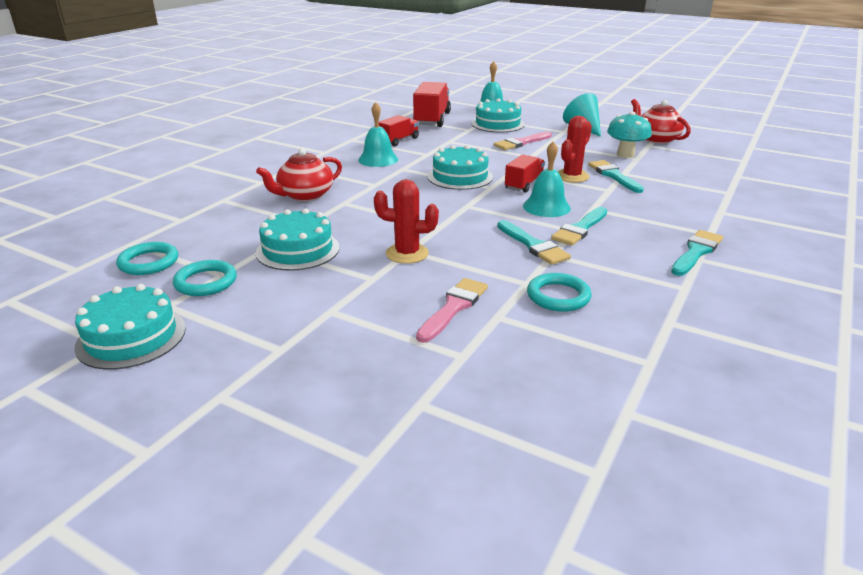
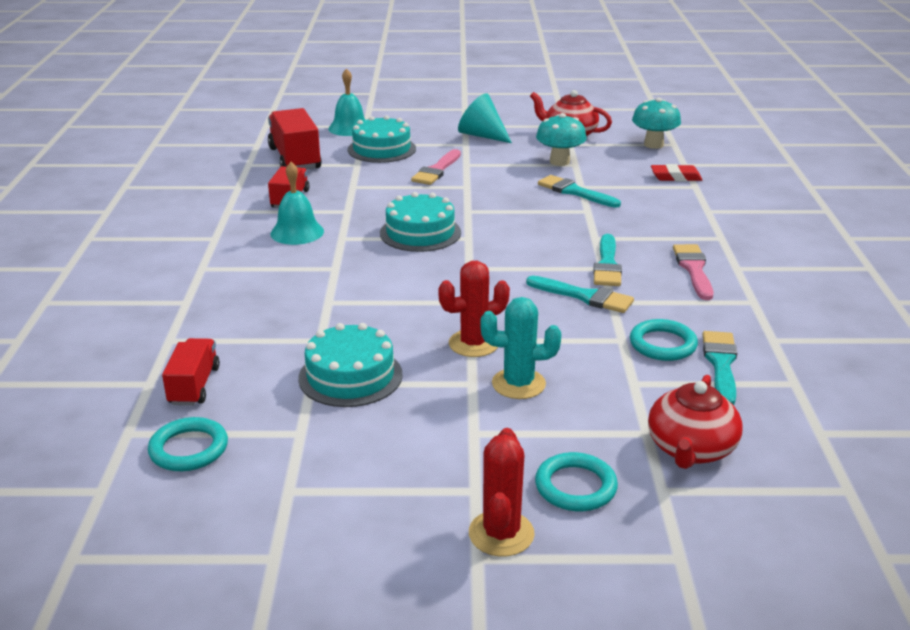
camera: 30 degrees left, 0 degrees up
(131, 337) = (298, 539): turquoise cake -> none
(206, 282) = (295, 448): turquoise ring -> turquoise ring (575, 487)
(305, 195) = (268, 305): red teapot -> red teapot (690, 449)
(405, 289) = (518, 384): none -> turquoise cactus
(454, 307) = (586, 387): pink brush -> pink brush (693, 269)
(524, 184) = (498, 225): red truck -> red truck (194, 386)
(546, 207) = (549, 247): turquoise bell -> none
(572, 176) = (535, 203): red cactus -> red cactus (501, 534)
(696, 252) = (728, 261): turquoise brush -> turquoise brush (721, 364)
(718, 183) = (675, 177): none -> red eraser
(724, 158) = (653, 145): none -> turquoise mushroom

